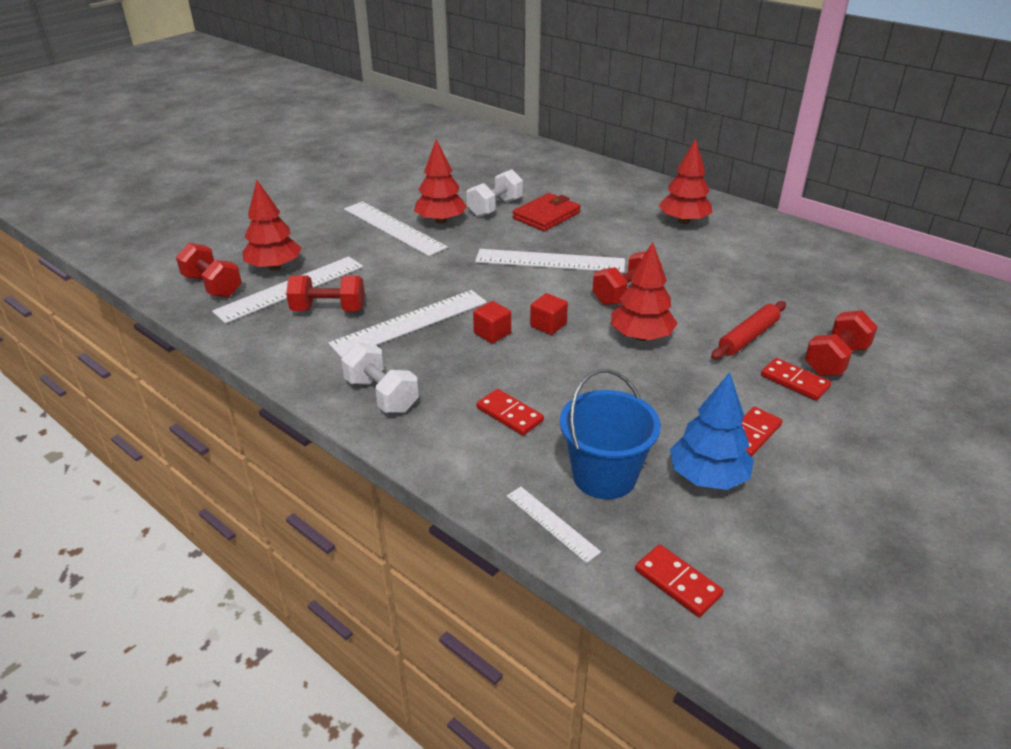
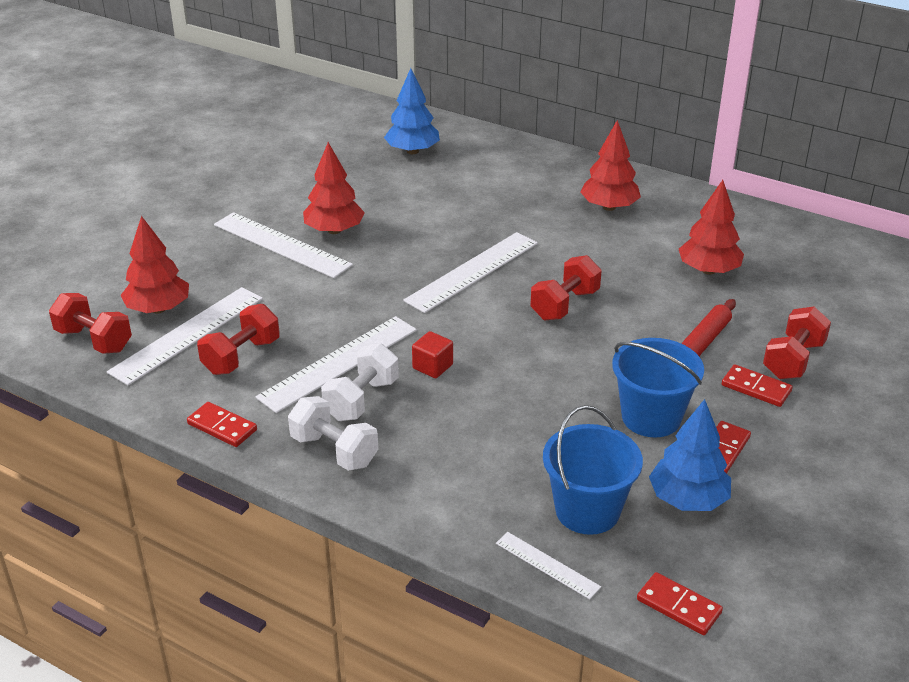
camera: 10 degrees left, 0 degrees up
(329, 310) = (241, 356): red dumbbell -> red dumbbell turned 45 degrees counterclockwise
(495, 208) = (392, 207): white dumbbell -> white dumbbell (361, 400)
(510, 414) = (476, 457): red domino -> red domino (222, 427)
(524, 169) = (412, 151): none -> blue tree
(546, 215) = (454, 213): red wallet -> none
(548, 325) = (490, 350): red cube -> none
(550, 261) = (473, 271): white ruler -> white ruler turned 45 degrees counterclockwise
(641, 336) = (592, 354): red tree -> red tree (708, 270)
(686, 397) = (651, 417): none -> blue bucket

